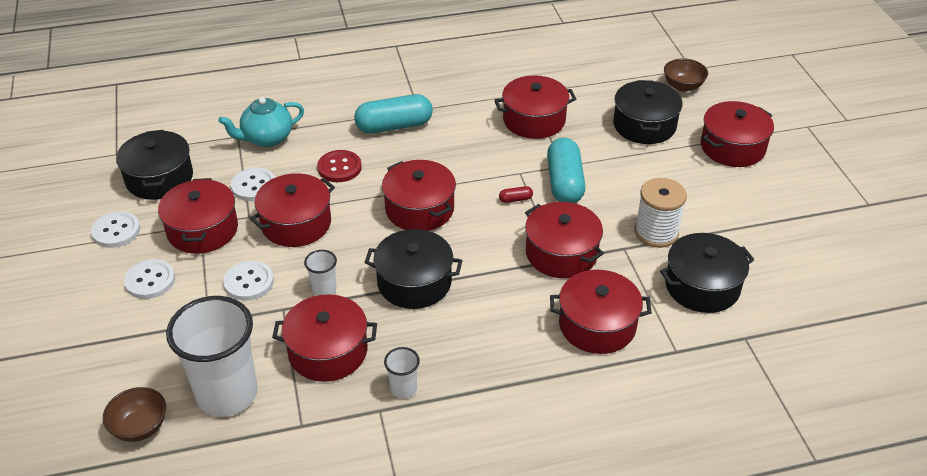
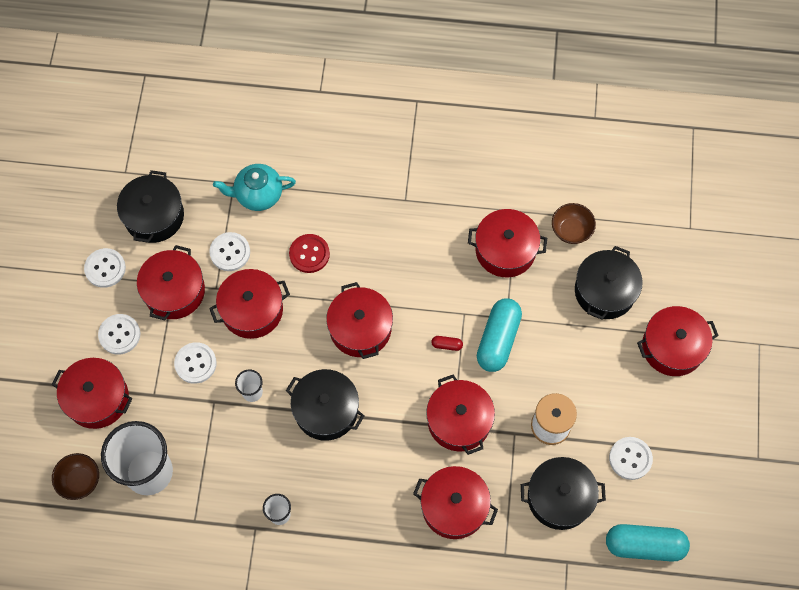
camera: 20 degrees right, 25 degrees up
(328, 351) = (235, 458): red pot -> red pot (97, 398)
(394, 126) = (375, 216): turquoise capsule -> turquoise capsule (644, 545)
(683, 86) = (668, 250): brown bowl -> brown bowl (571, 230)
(750, 236) = (630, 458): none -> white button

